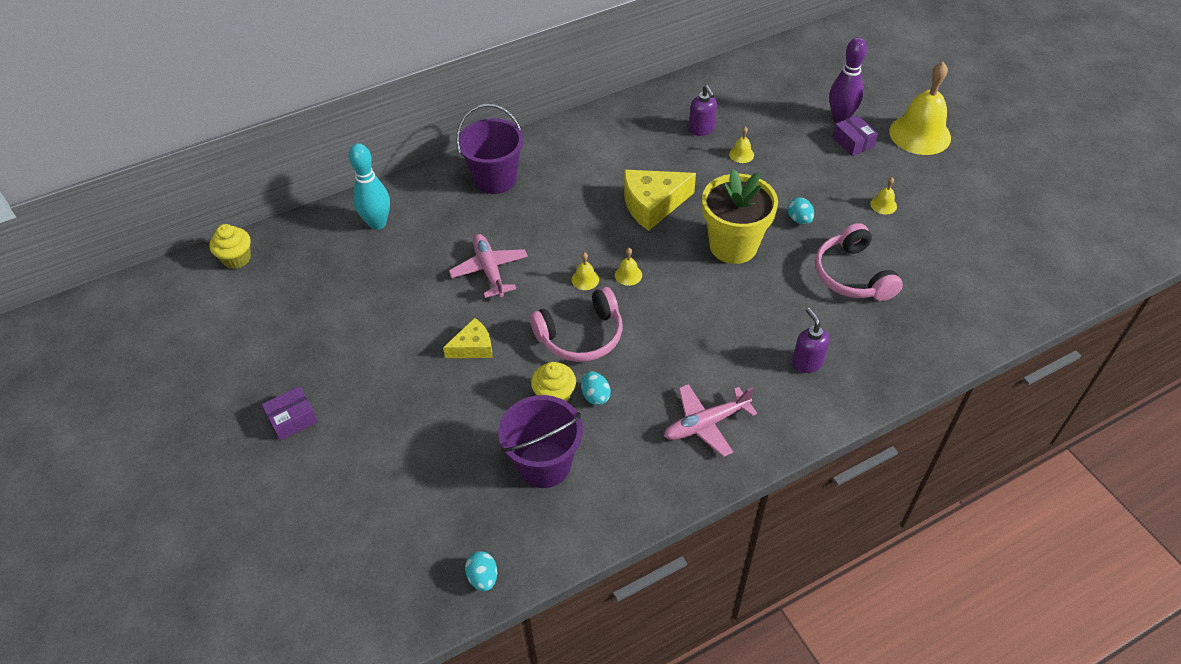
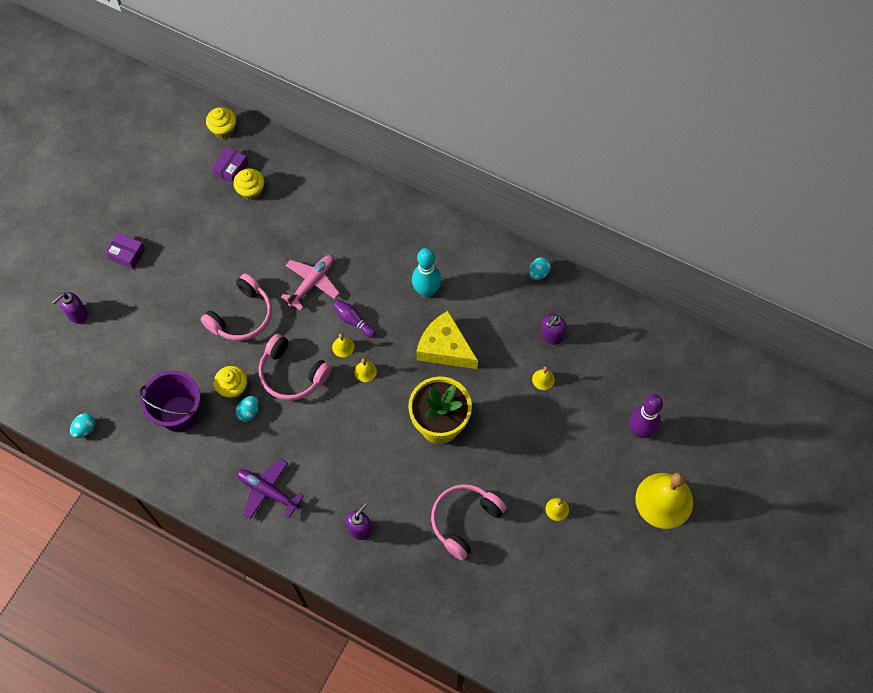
camera: 55 degrees right, 15 degrees up
(320, 510) = (77, 314): none -> purple soap dispenser
(333, 270) = (251, 191): none -> yellow cupcake
(377, 223) = (308, 187): turquoise bowling pin -> turquoise bowling pin (426, 291)
(473, 347) = (242, 316): yellow cheese -> pink headphones
(495, 179) = (399, 230): purple bucket -> none
(563, 258) = (353, 321): none -> purple bowling pin
(706, 424) = (268, 491): pink plane -> purple plane
(799, 220) = (498, 456): turquoise egg -> turquoise egg (539, 273)
(853, 142) = (617, 453): purple box -> purple box (231, 169)

